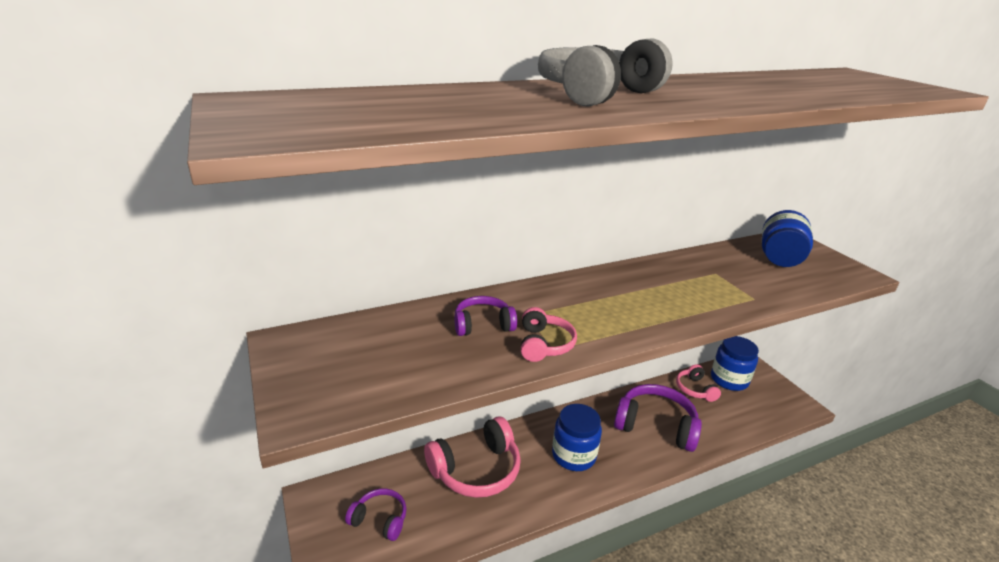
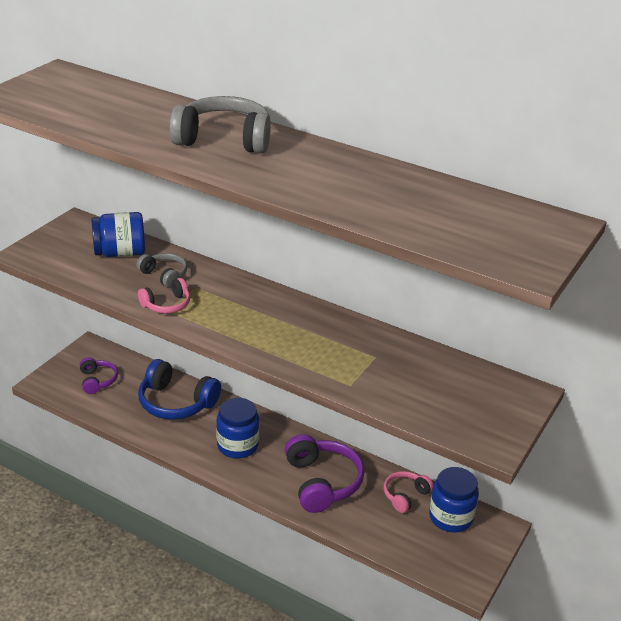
camera: 55 degrees right, 5 degrees up
(476, 469) = (176, 402): pink headphones -> blue headphones
(483, 325) = (164, 275): purple headphones -> grey headphones
(779, 258) = (462, 389): blue jar -> blue jar (120, 253)

